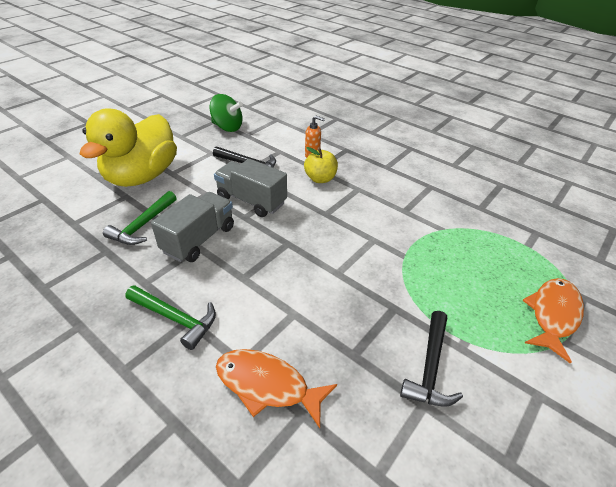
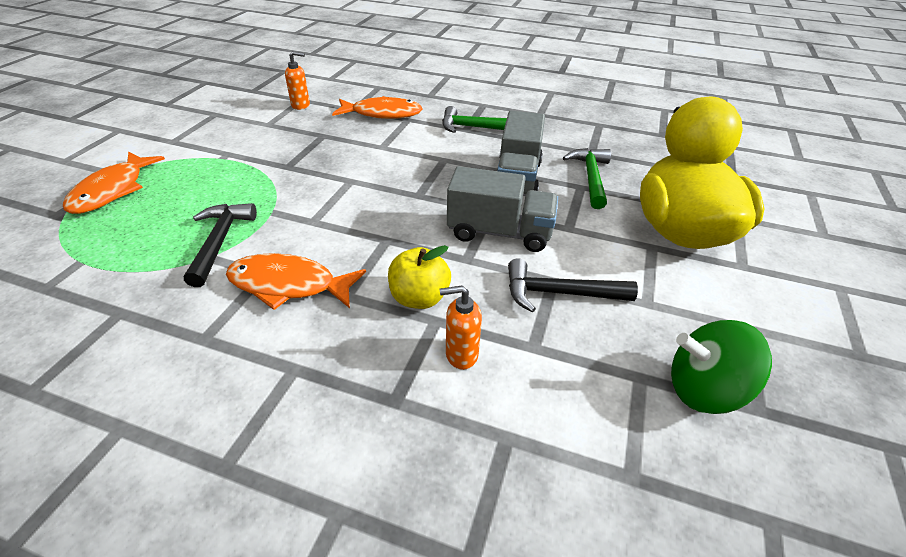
camera: 160 degrees right, 0 degrees up
(378, 450) = (301, 105): none -> orange soap dispenser
(389, 200) = (289, 285): none -> orange fish
(430, 367) = (258, 139): black hammer -> black hammer (220, 241)

